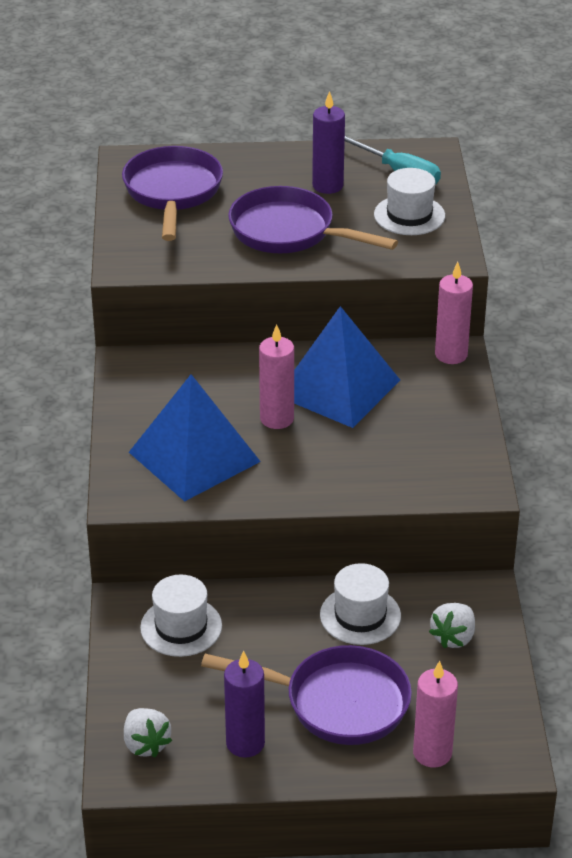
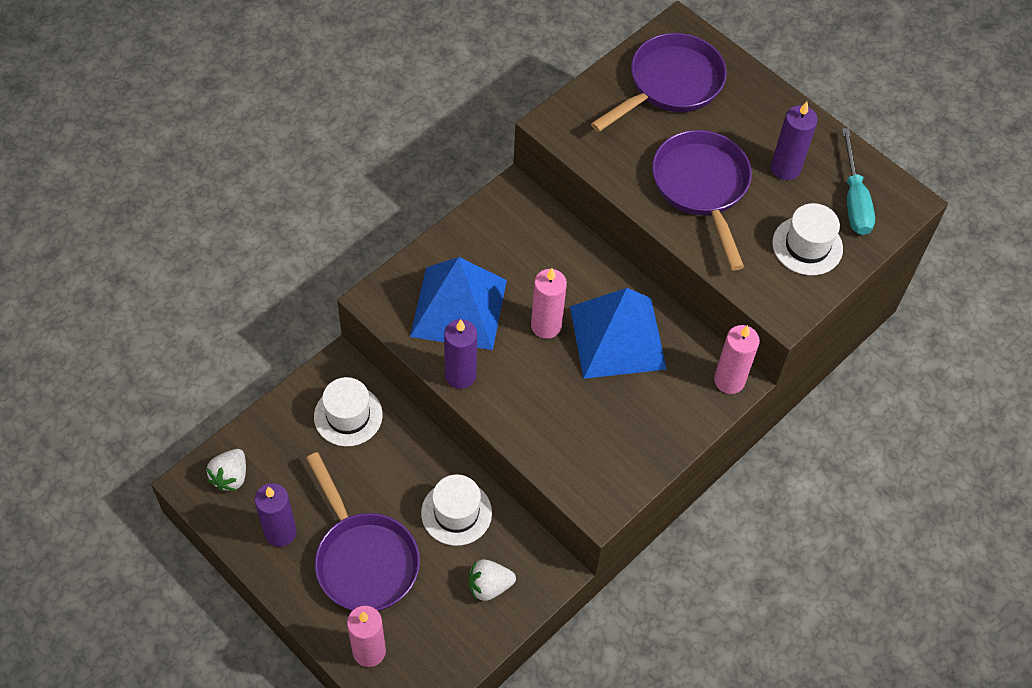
camera: 45 degrees right, 20 degrees up
(261, 494) = (460, 375): none -> purple candle

